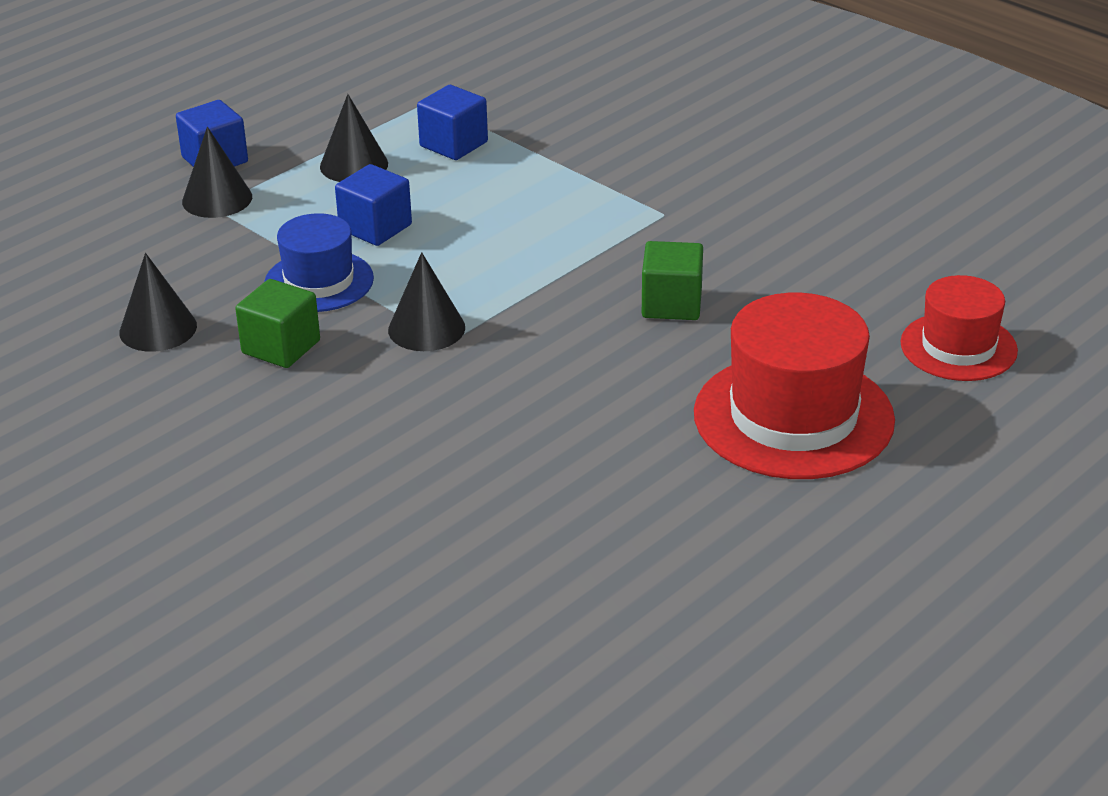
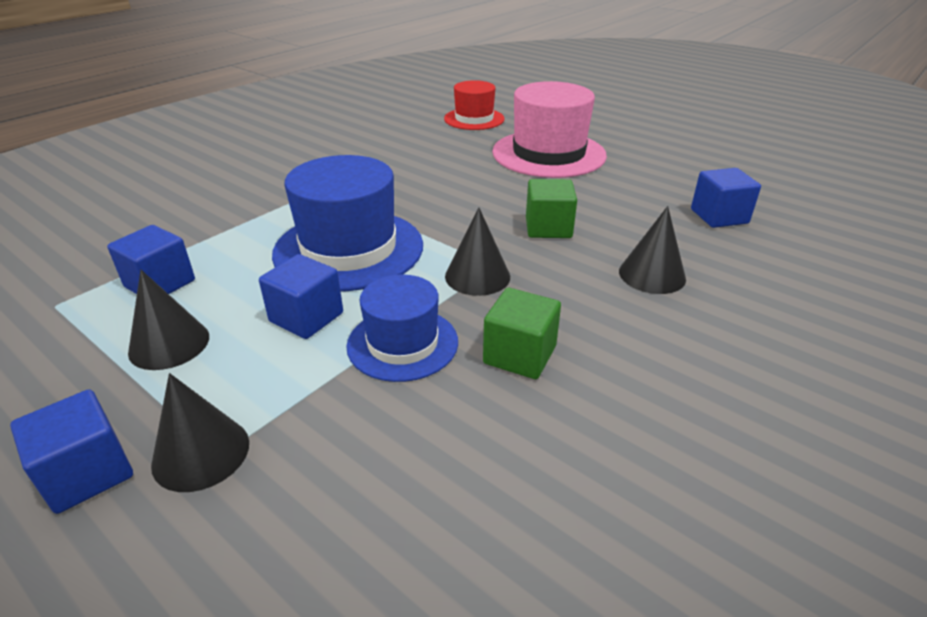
camera: 95 degrees left, 0 degrees up
(158, 329) = (502, 459): black cone -> black cone (652, 275)
(502, 243) = (349, 249): none -> blue hat
(546, 557) = (719, 216): none -> blue cube
(671, 304) = (437, 185): green cube -> green cube (548, 228)
(793, 417) = (548, 154): red hat -> pink hat

